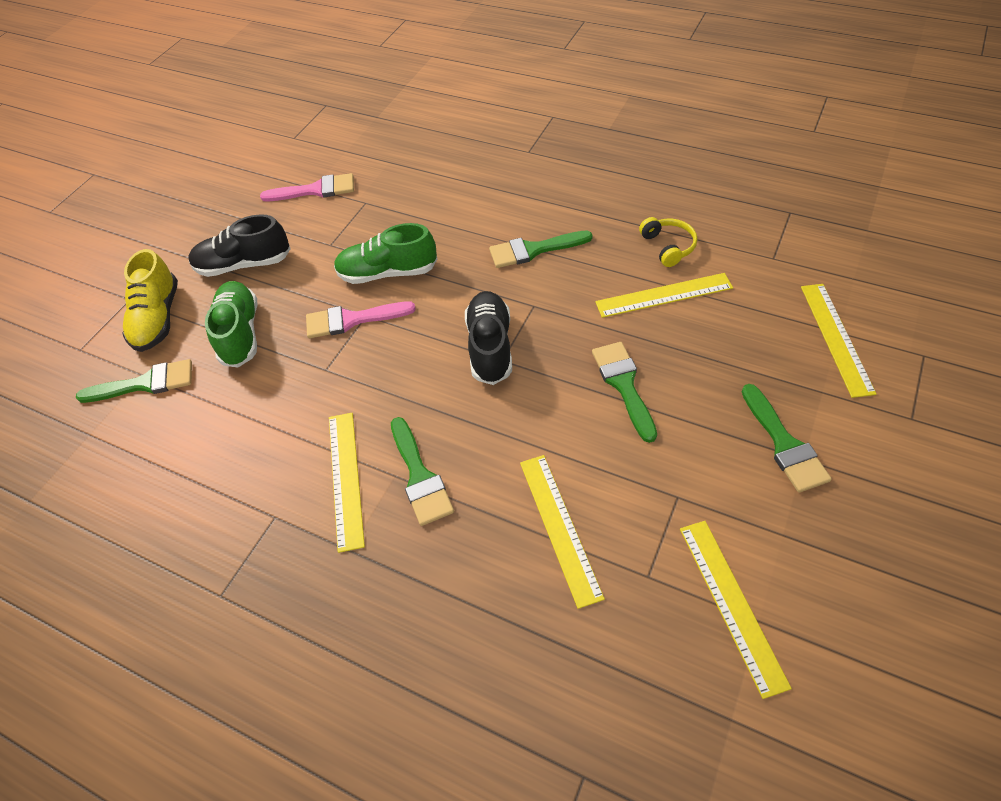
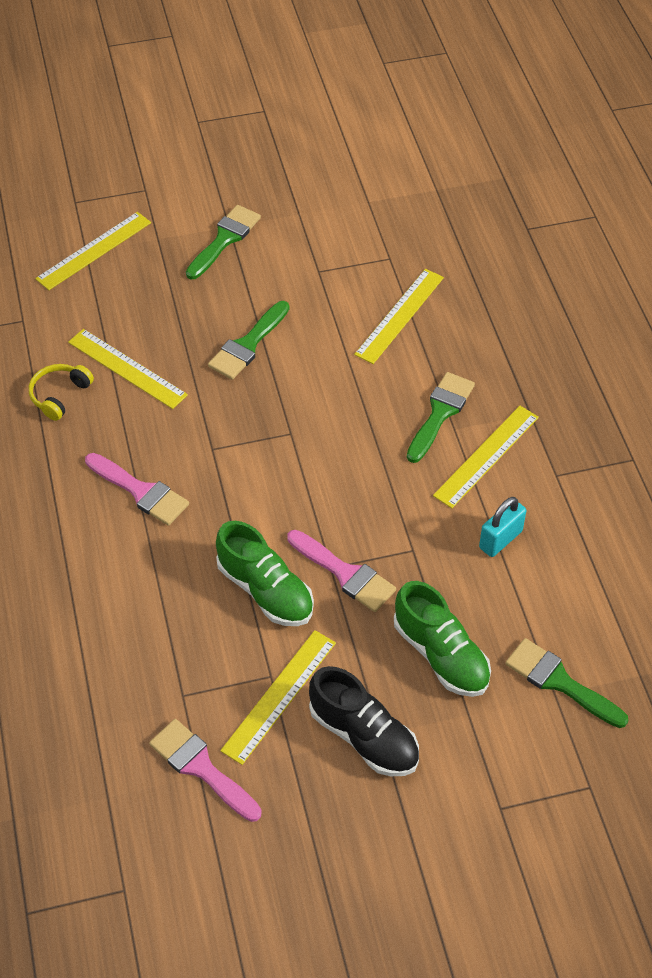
camera: 135 degrees left, 0 degrees up
(158, 318) = (494, 750): yellow shoe -> none
(240, 333) = (441, 655): green shoe -> green shoe turned 75 degrees counterclockwise
(271, 430) = (500, 539): none -> turquoise padlock
(490, 347) = (284, 450): black shoe -> none
(533, 250) = (141, 491): green brush -> pink brush
(732, 603) = (369, 216): yellow ruler -> yellow ruler (279, 695)

